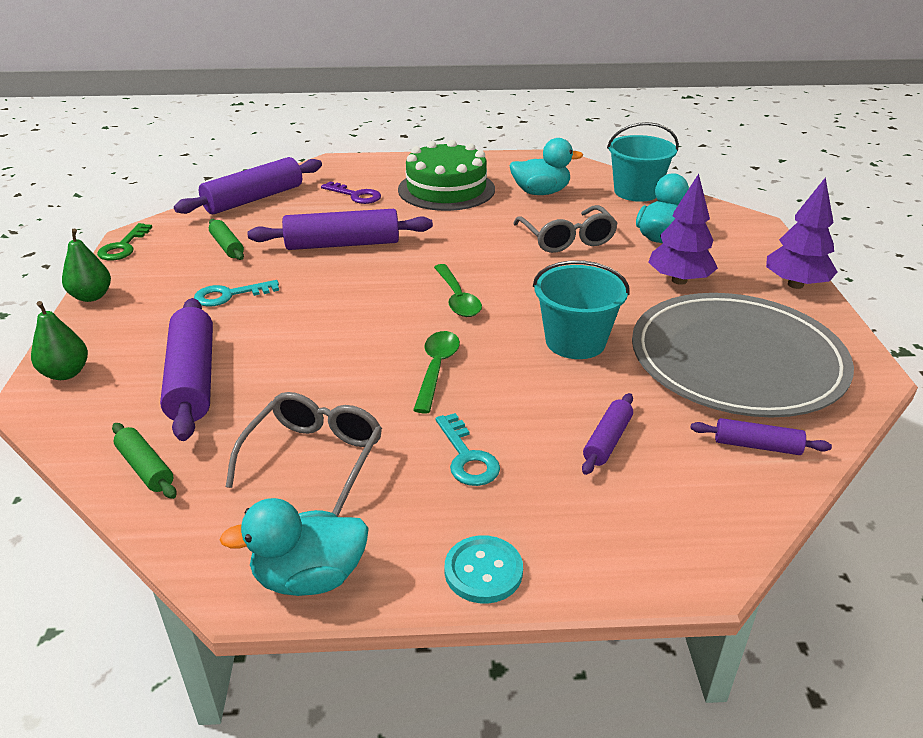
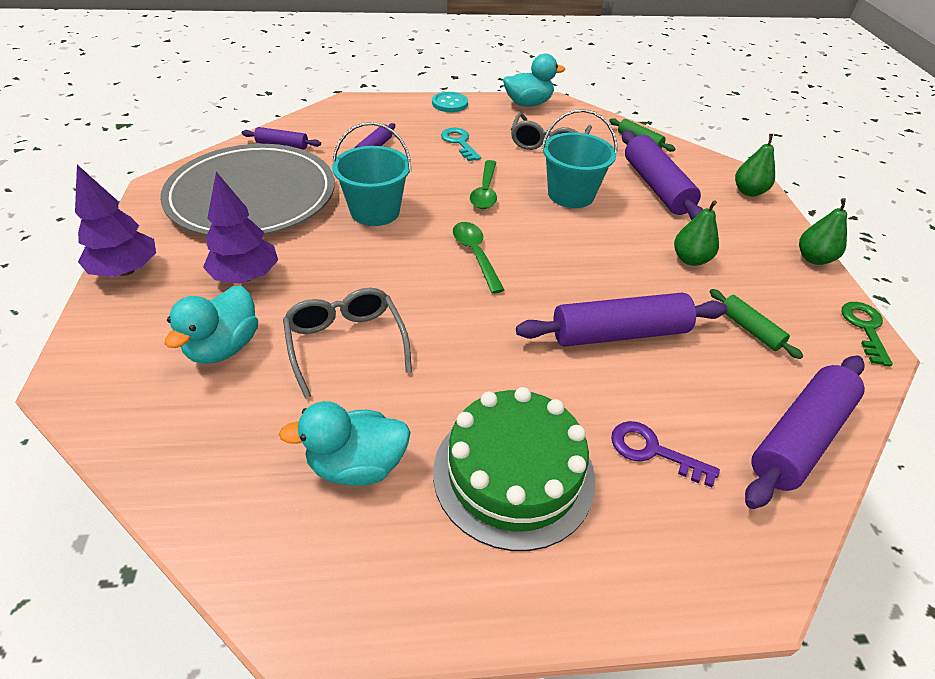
camera: 175 degrees right, 10 degrees up
(229, 295) = (690, 259): turquoise key -> green pear
(636, 192) = (194, 470): turquoise bucket -> turquoise bucket (571, 195)

